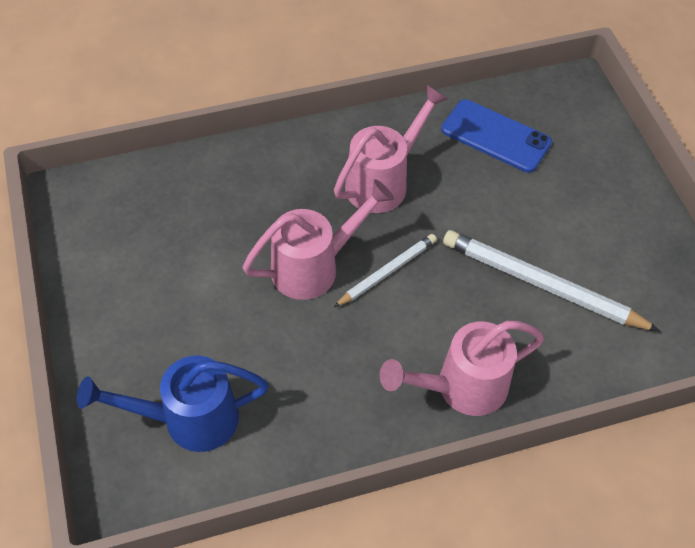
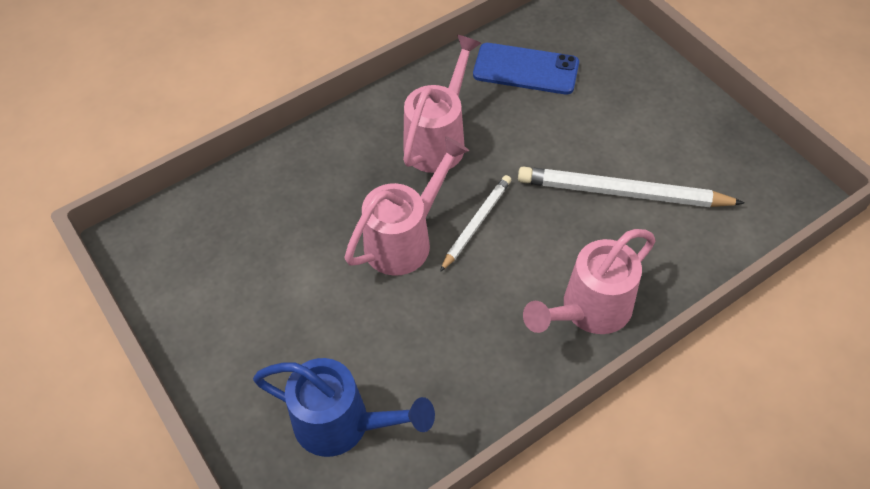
camera: 15 degrees left, 0 degrees up
(189, 419) = (342, 424): blue watering can -> blue watering can turned 135 degrees counterclockwise

